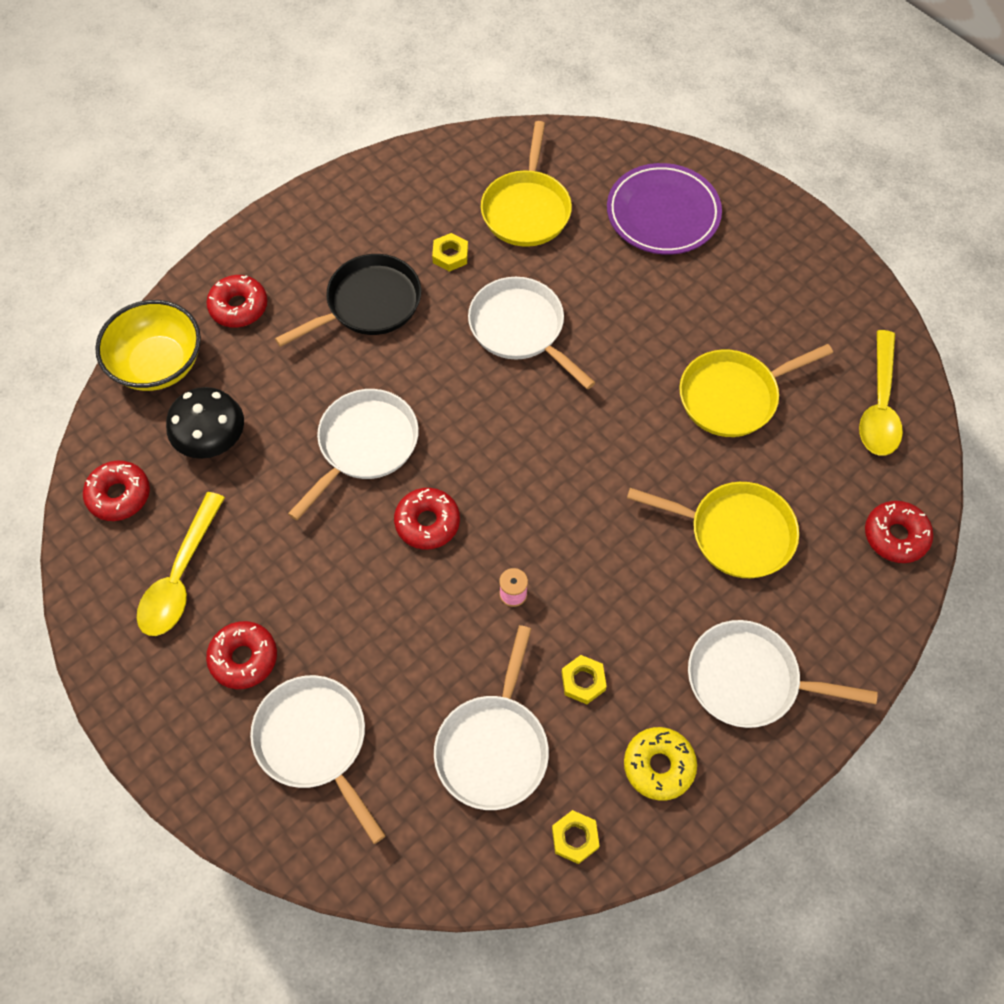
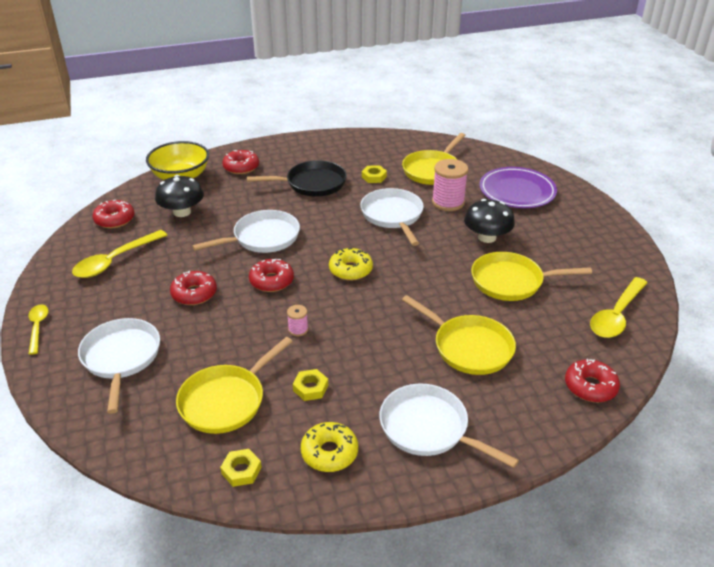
camera: 25 degrees right, 25 degrees down
(161, 742) = (38, 327): none -> yellow spoon
(244, 658) = (116, 306): red donut -> red donut (194, 294)
(494, 747) = (226, 400): white pan -> yellow pan
(520, 458) = (350, 270): none -> yellow donut
(581, 272) = (448, 202): none -> pink spool
(665, 324) = (487, 237): none -> black mushroom

